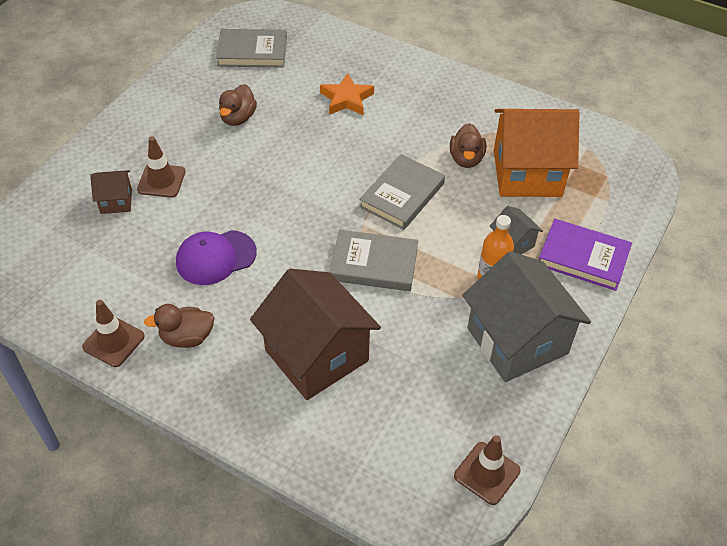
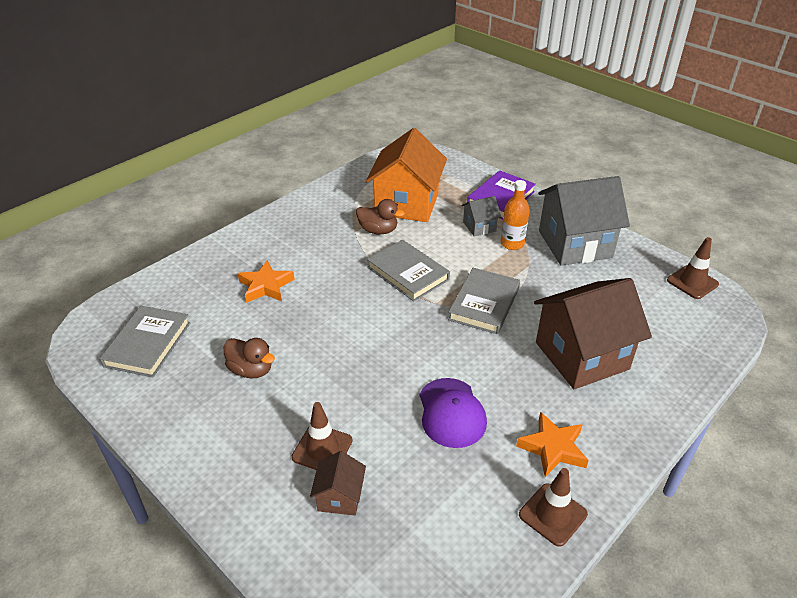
camera: 75 degrees left, 10 degrees down
(187, 337) = (553, 448): brown duck -> orange star

